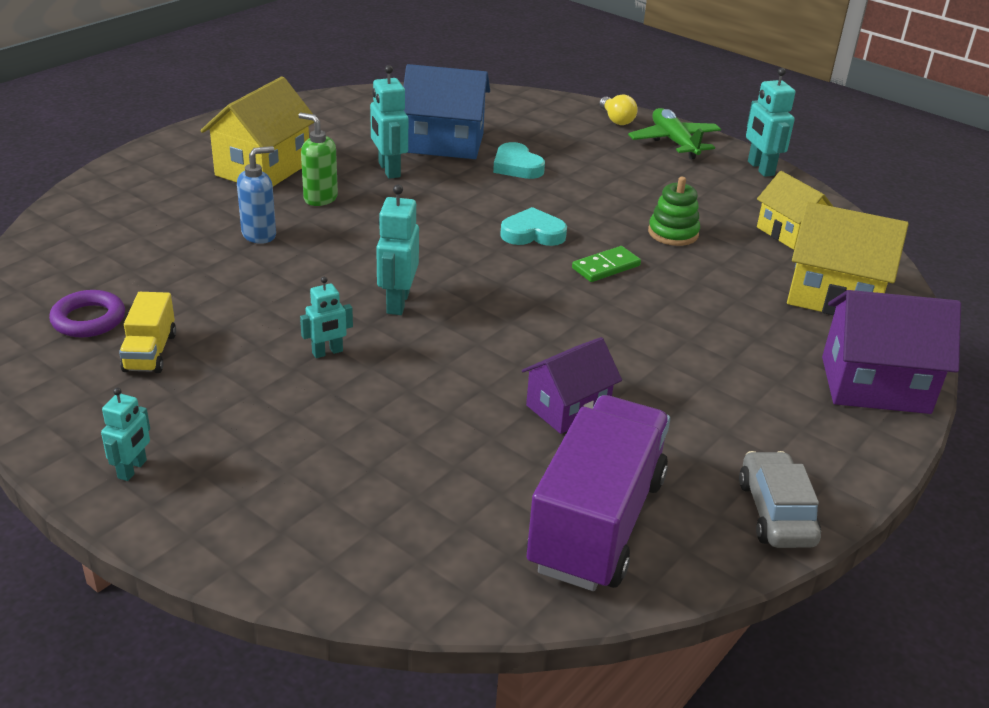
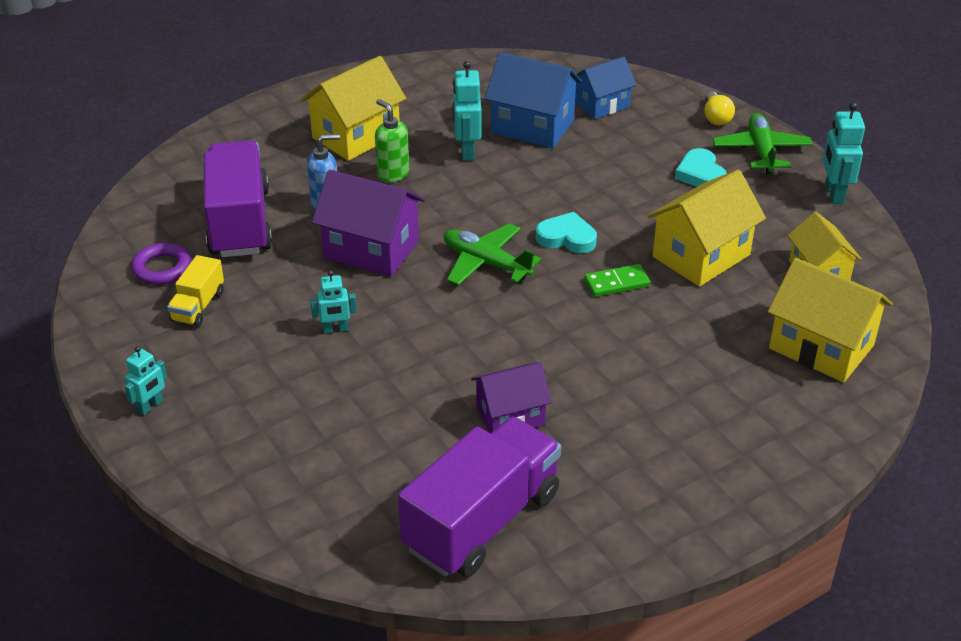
camera: 20 degrees right, 5 degrees up
(165, 262) = (239, 222): none -> purple truck
(397, 303) = (413, 291): turquoise robot -> none
(462, 266) = (486, 263): none -> green plane
(503, 119) = (602, 105): none -> blue house
(517, 166) = (588, 161): turquoise heart -> turquoise heart (700, 174)
(673, 233) = (701, 256): green stacking toy -> yellow house
(776, 512) = (637, 543): grey car -> none
(875, 385) = (803, 444): purple house -> purple house (371, 249)

